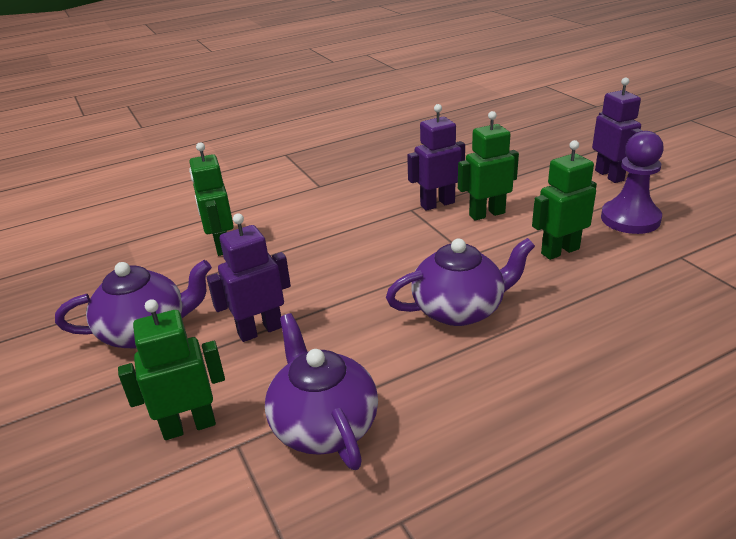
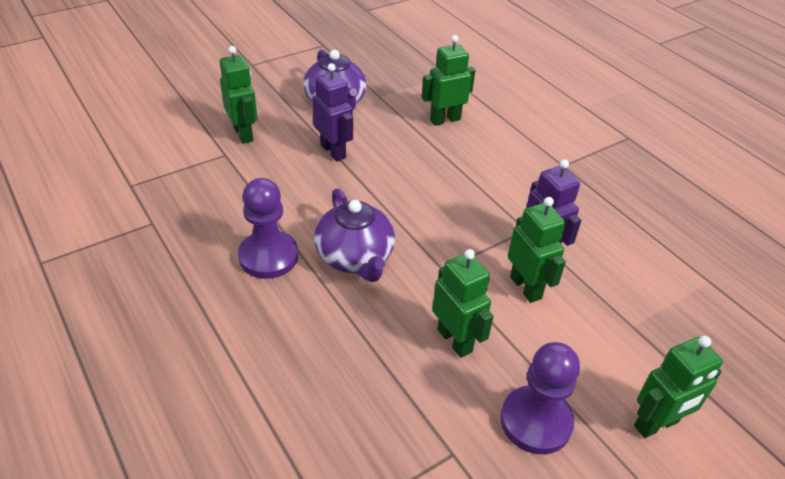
camera: 80 degrees right, 10 degrees up
(323, 424) = (234, 188): purple teapot -> none
(465, 378) = (268, 256): none -> purple pawn
(609, 175) = (656, 424): purple robot -> green robot

